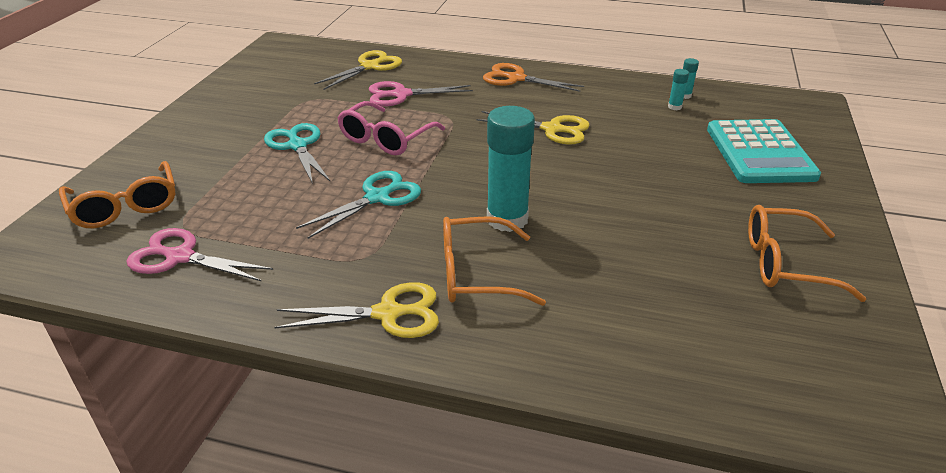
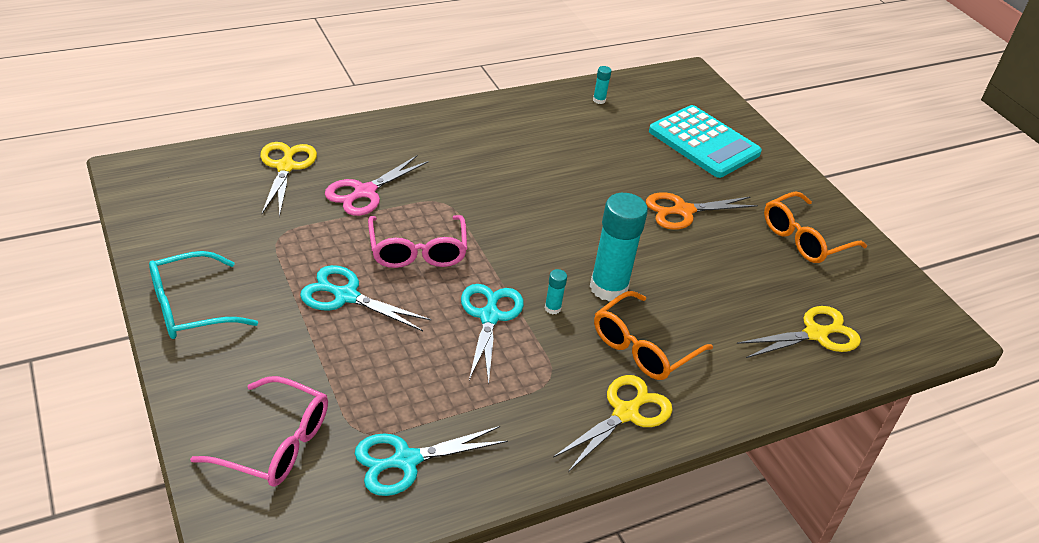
camera: 45 degrees left, 5 degrees up
(125, 206) = (275, 443): orange glasses -> pink glasses
(180, 257) = (405, 460): pink scissors -> turquoise scissors
(200, 117) = (191, 307): none -> turquoise glasses
(516, 78) = (445, 130): orange scissors -> orange scissors (683, 211)
(552, 129) = (541, 180): yellow scissors -> yellow scissors (816, 334)
(674, 107) = (604, 116): turquoise glue stick -> turquoise glue stick (552, 308)

